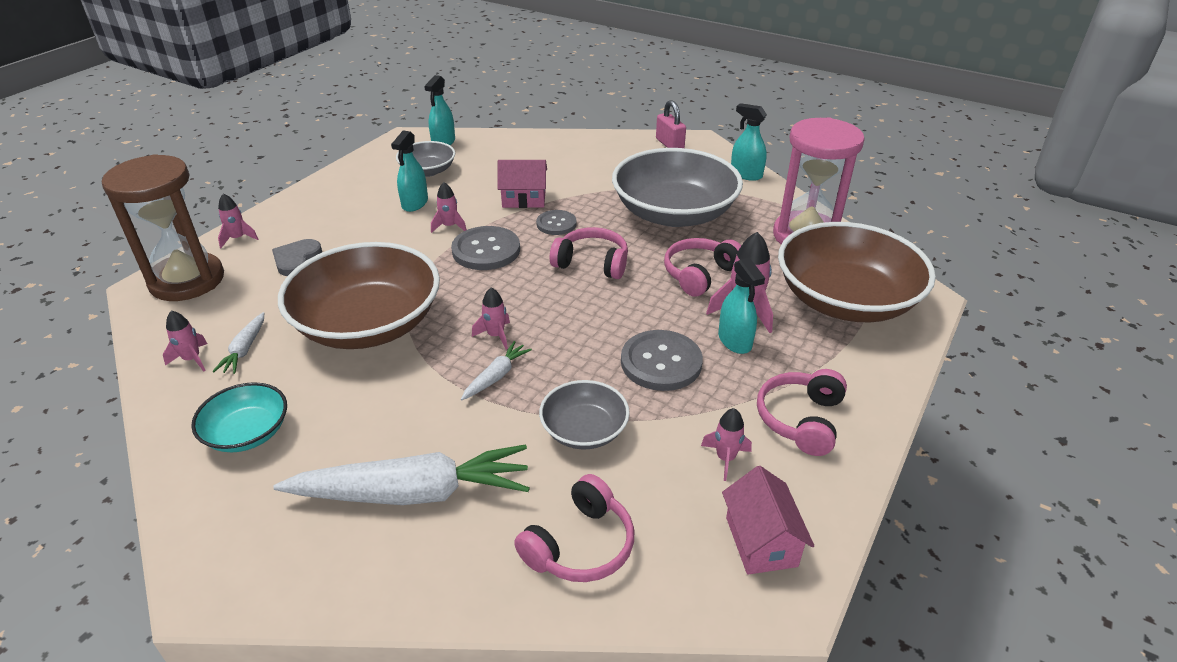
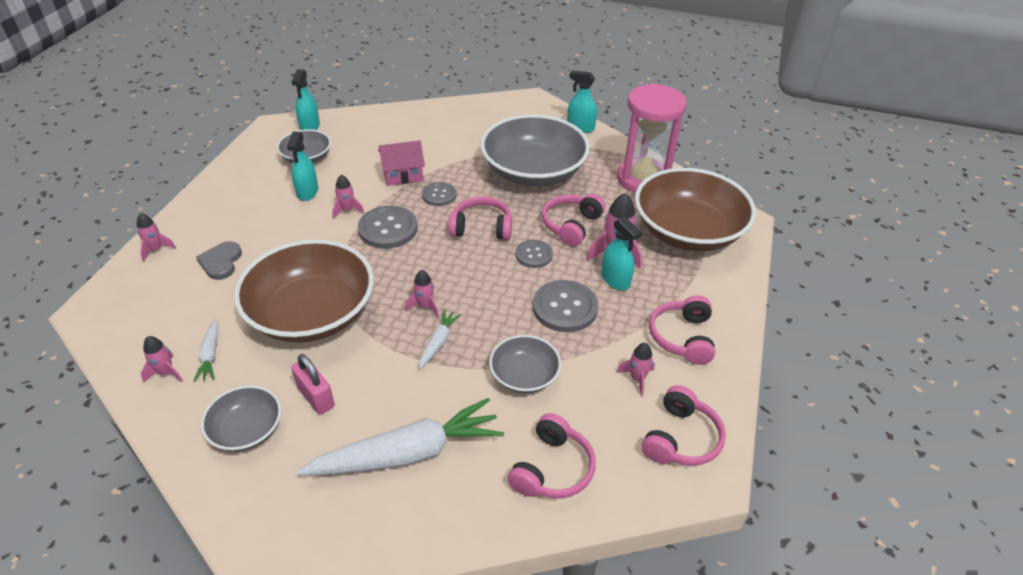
camera: 15 degrees left, 5 degrees up
(187, 280) = (126, 298): brown hourglass -> none
(247, 433) = (247, 430): turquoise bowl -> grey bowl
(643, 299) = (533, 255): none -> grey button
(669, 144) = (509, 106): pink padlock -> pink padlock (316, 397)
(761, 541) = (681, 438): pink house -> pink headphones

